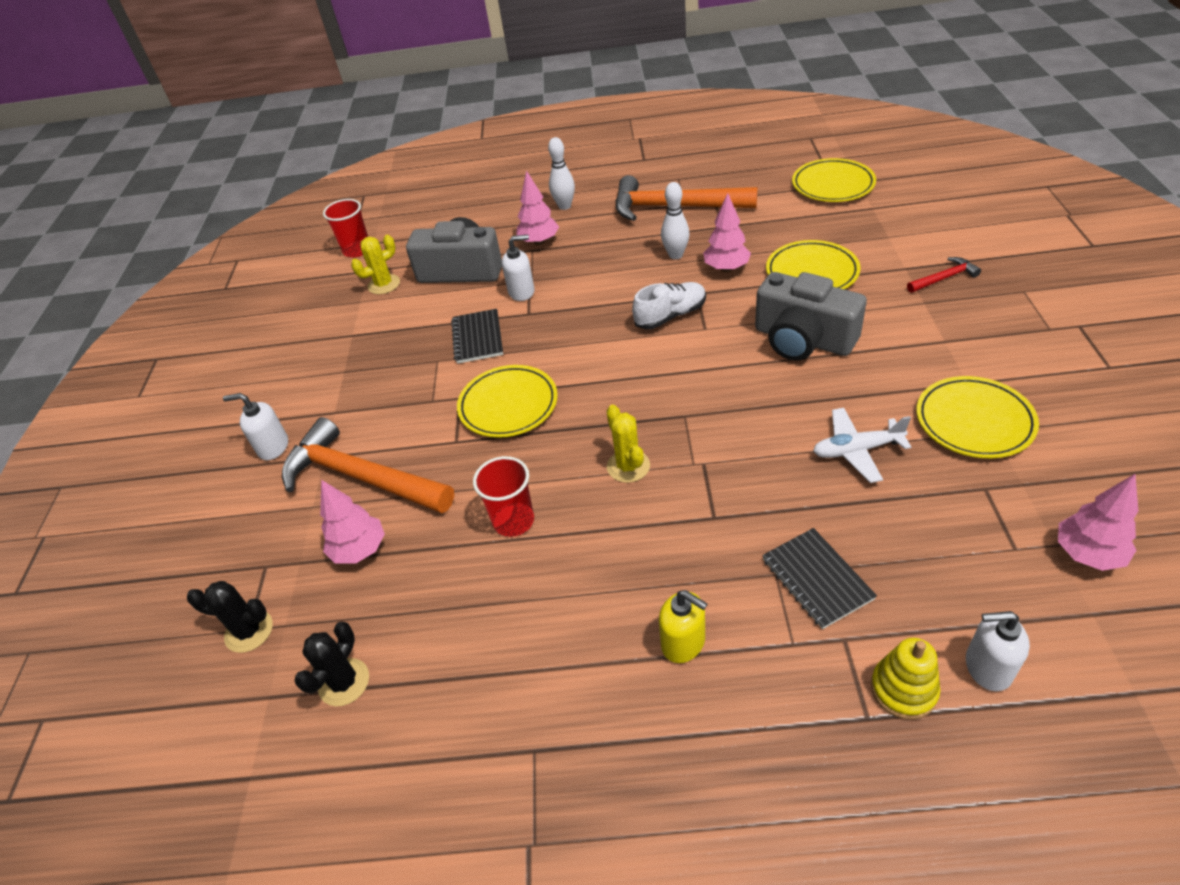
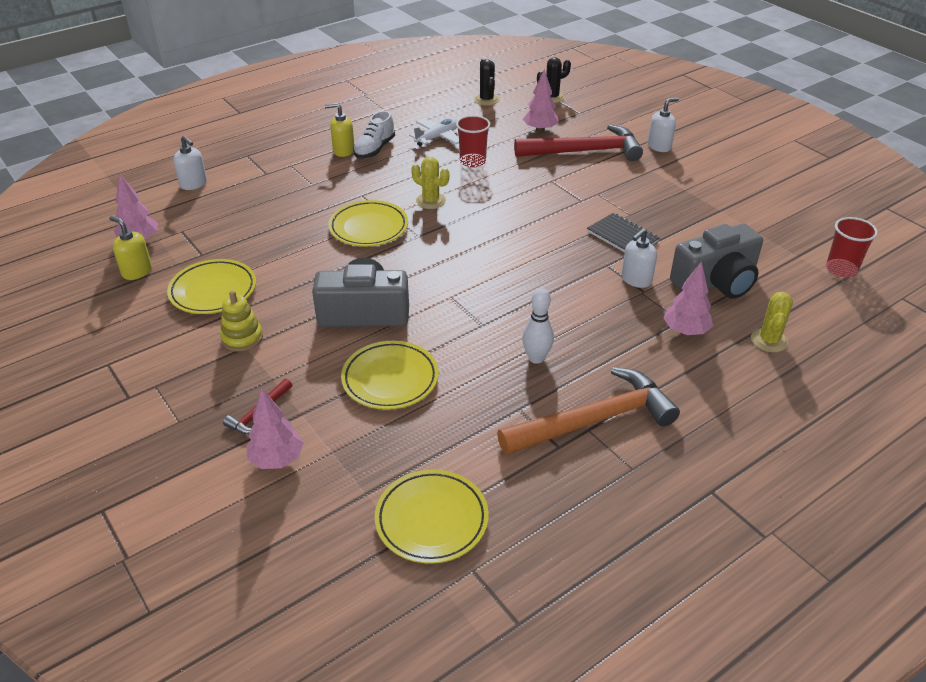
camera: 140 degrees right, 5 degrees down
(361, 477) = (584, 151): orange hammer -> red hammer
(384, 284) = (762, 250): yellow cactus -> yellow cactus (769, 340)
(508, 405) = (543, 206): yellow plate -> yellow plate (368, 228)
(564, 206) = (716, 382): white bowling pin -> none
(670, 315) = (488, 299): white shoe -> white shoe (374, 149)
(726, 268) = (475, 359): pink tree -> pink tree (277, 459)
(817, 579) = (288, 188): black notebook -> none
(857, 450) = (290, 250): white plane -> white plane (437, 137)
(903, 689) = (232, 167): yellow stacking toy -> yellow stacking toy (242, 338)
(987, 667) = (193, 184): white soap dispenser -> white soap dispenser turned 75 degrees clockwise
(1086, 490) = (137, 271): none -> yellow soap dispenser

